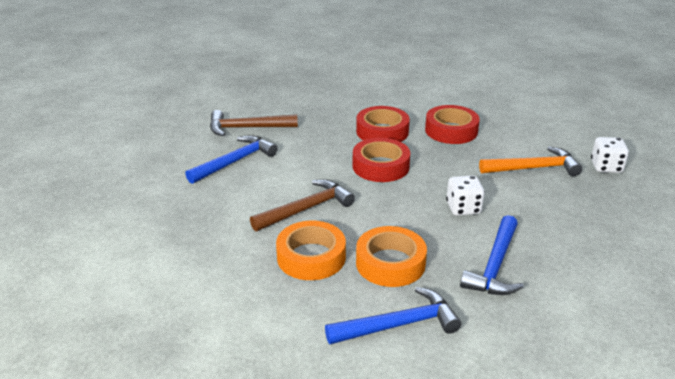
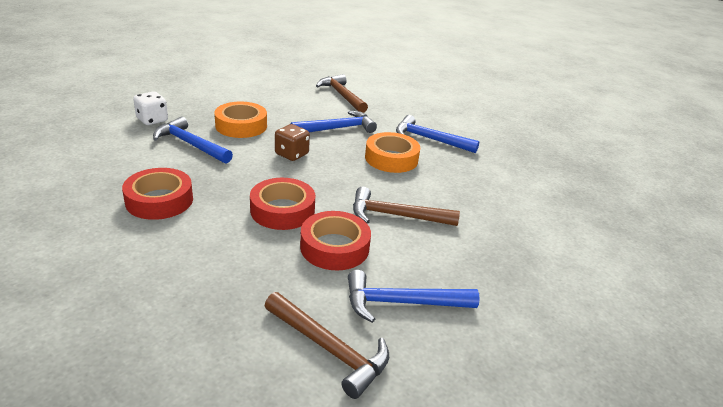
camera: 140 degrees left, 0 degrees up
(311, 257) = (436, 187): orange tape -> orange tape (241, 126)
(382, 131) = (211, 239): red tape -> red tape (334, 247)
(463, 208) = (291, 154): white dice -> brown dice
(533, 168) = (190, 144): orange hammer -> blue hammer
(601, 329) = (342, 95): none -> brown hammer

